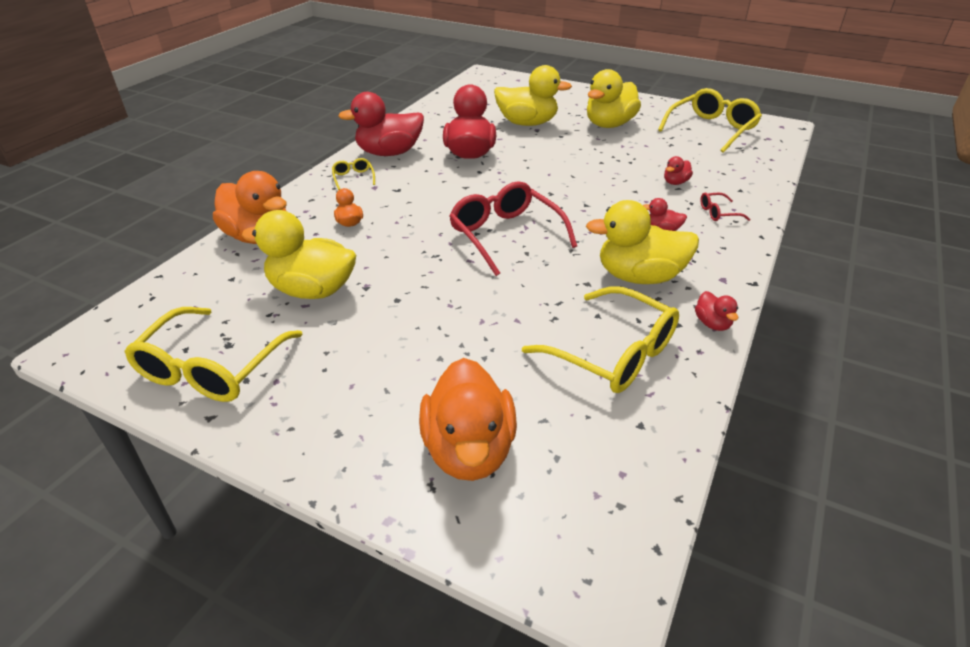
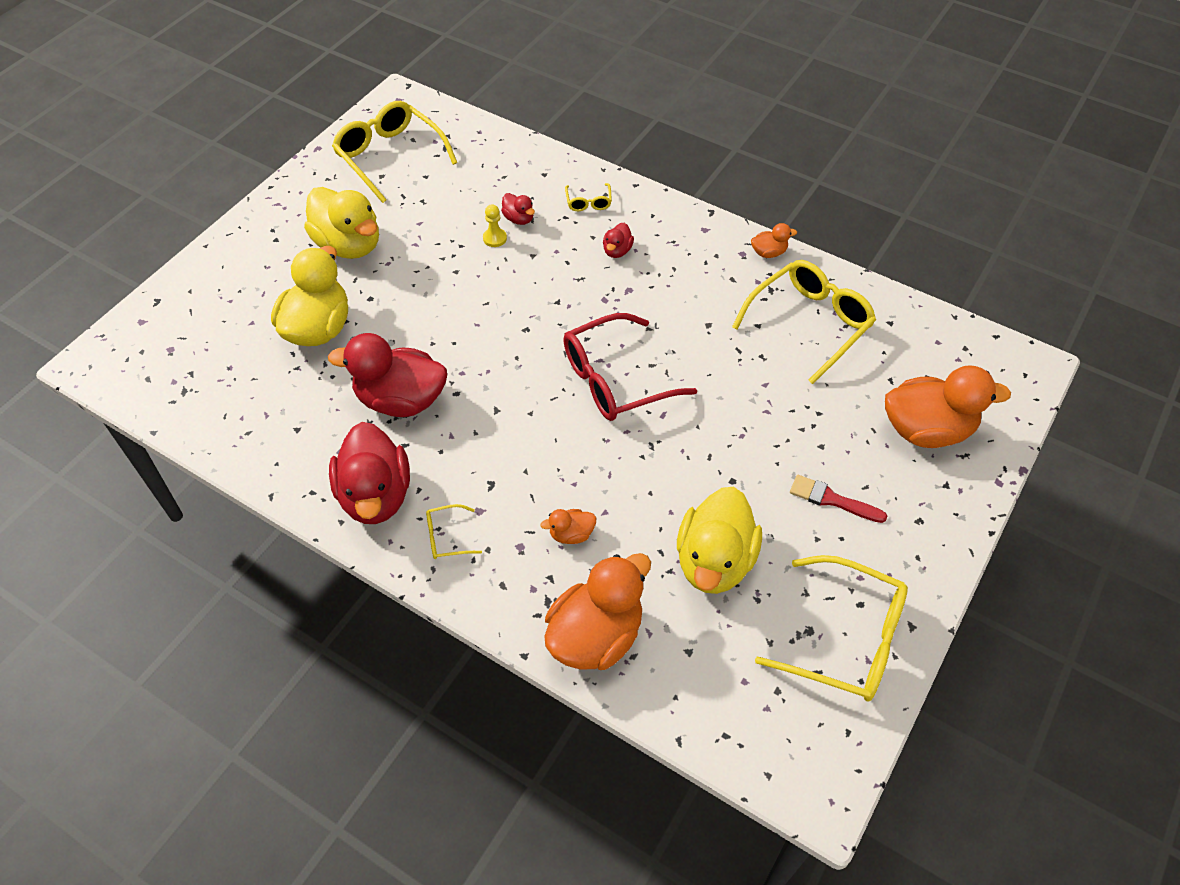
camera: 85 degrees left, 15 degrees up
(371, 364) = (832, 499): none -> red brush
(639, 277) = (698, 285): yellow duck -> none
(646, 174) = (494, 238): none -> yellow pawn
(712, 324) = (769, 253): red duck -> orange duck
(719, 213) = (588, 202): red glasses -> yellow glasses

